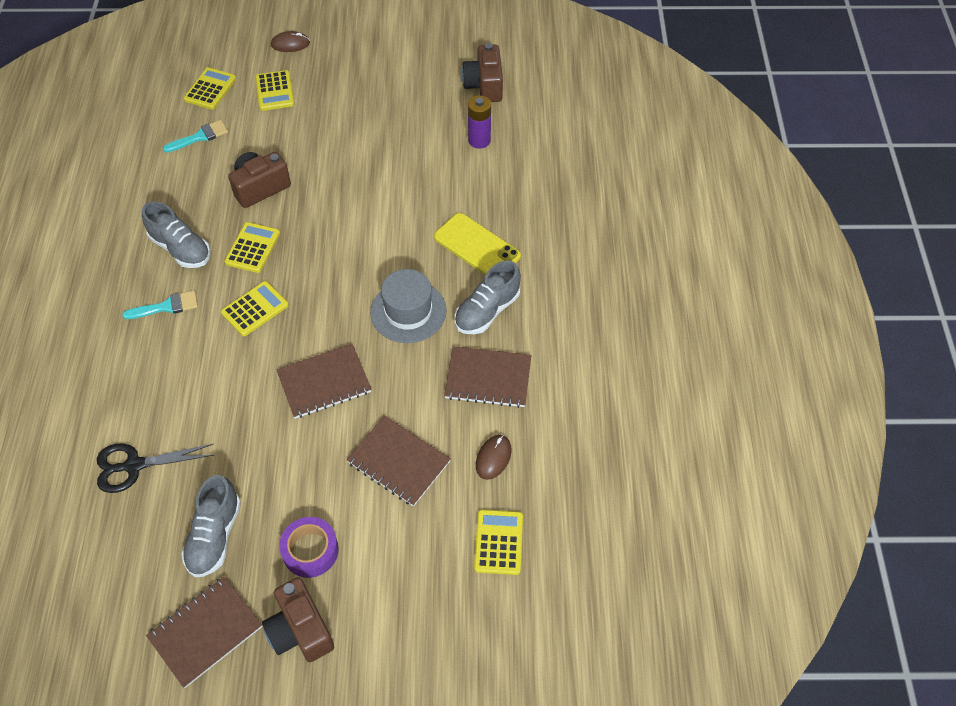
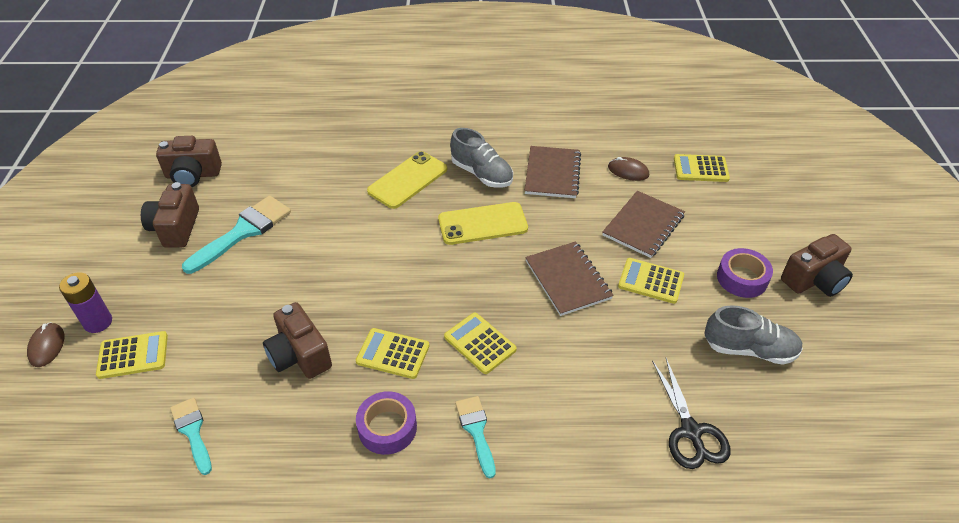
camera: 90 degrees left, 10 degrees down
(181, 249) = (387, 428): grey shoe -> purple tape
(205, 632) = (842, 345): brown notebook -> none
(210, 89) = (100, 430): yellow calculator -> yellow calculator (651, 281)
(406, 132) = (243, 231): none -> turquoise brush
(408, 311) = (482, 224): grey hat -> yellow phone
(413, 88) = (175, 228): none -> brown camera
(479, 140) = (271, 178): purple battery -> purple battery (98, 322)

